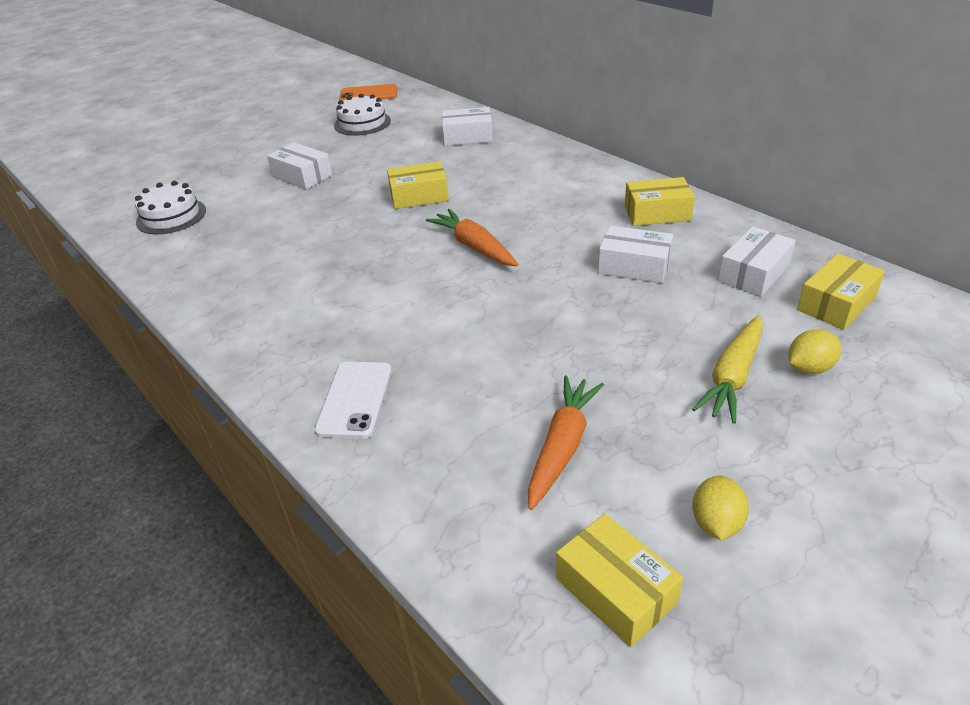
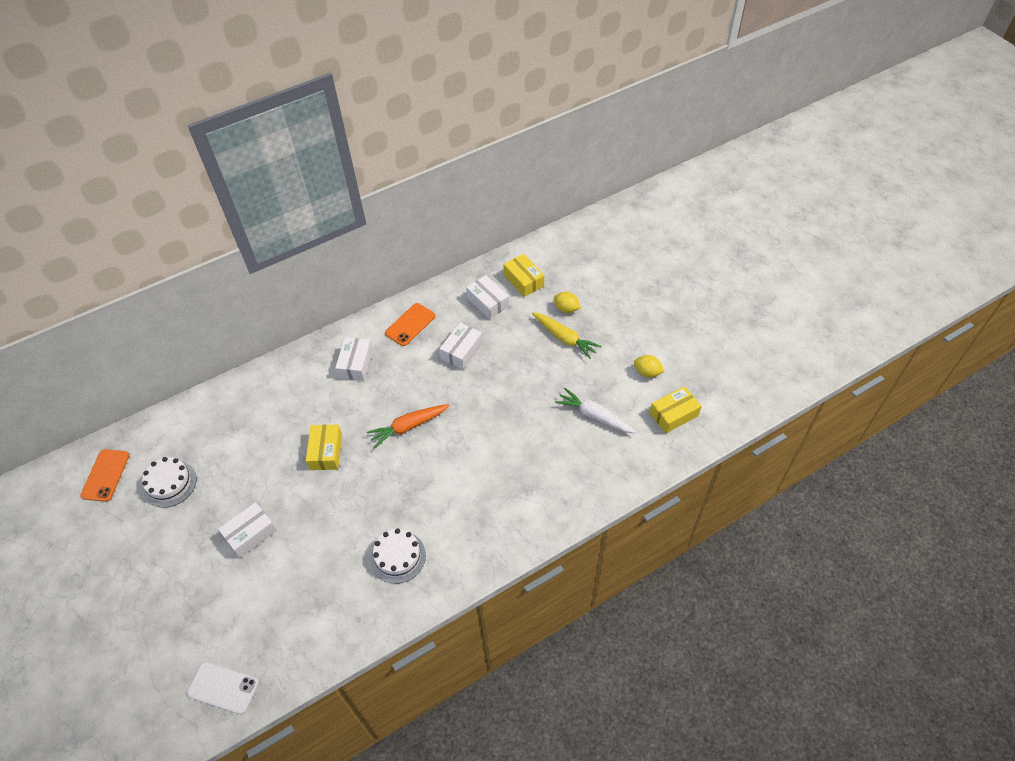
camera: 80 degrees left, 15 degrees up
(171, 216) = (272, 637): white cake -> white cake (398, 557)
(355, 399) = (539, 504): white phone -> white phone (223, 688)
(467, 137) = (244, 408): white box -> white box (356, 364)
(562, 446) = (594, 416): orange carrot -> white carrot
(657, 213) = (410, 324): yellow box -> orange phone
(809, 368) = (566, 309): yellow lemon -> yellow lemon turned 45 degrees counterclockwise

